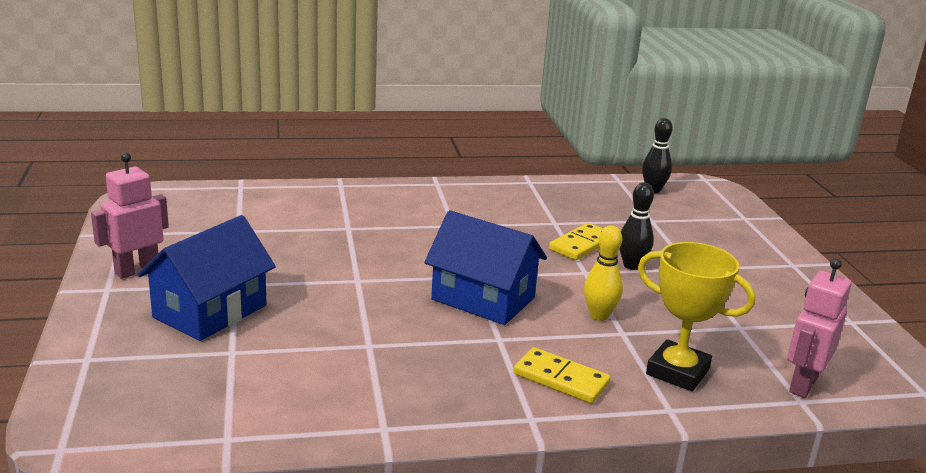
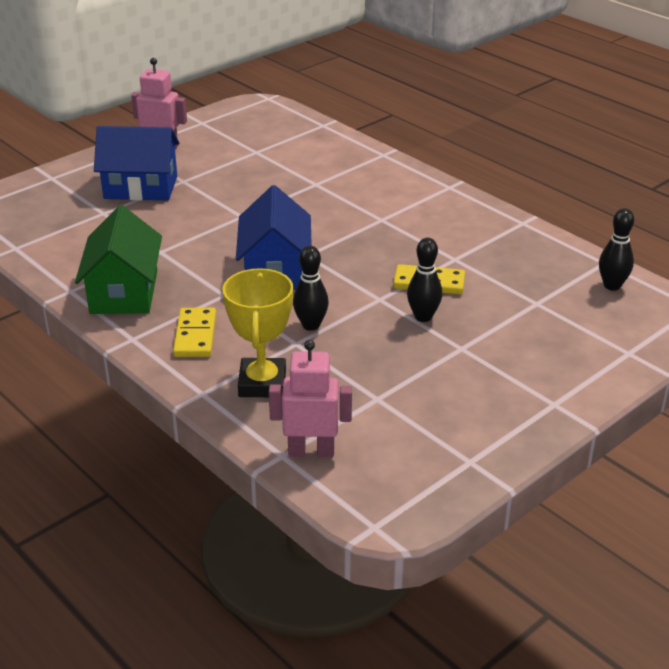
camera: 60 degrees right, 10 degrees up
(429, 393) = (124, 292): none -> green house
(599, 315) = (311, 325): yellow bowling pin -> black bowling pin

